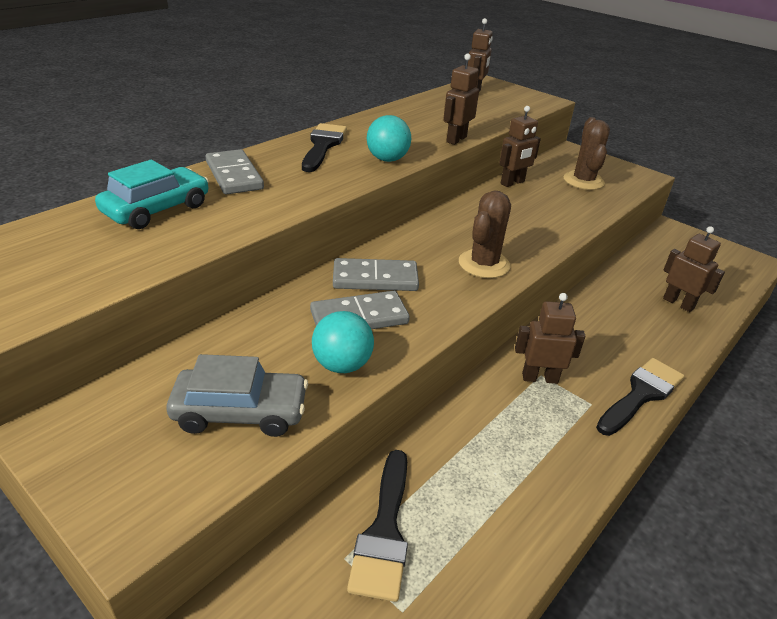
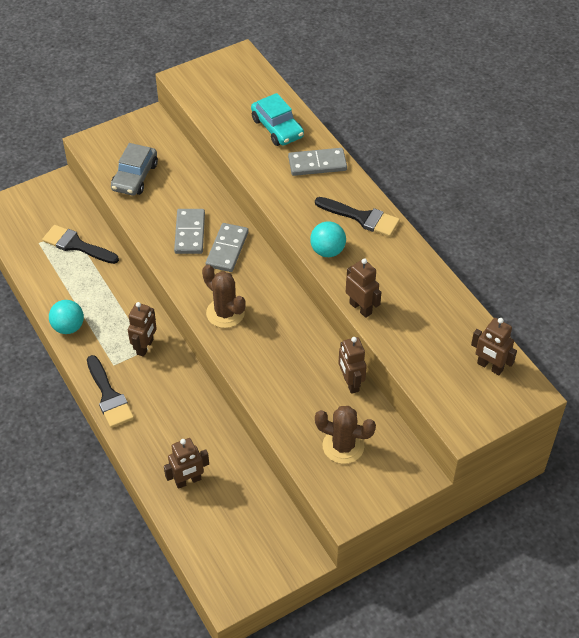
camera: 110 degrees right, 15 degrees up
(342, 365) = (152, 218): turquoise ball -> turquoise ball (68, 327)

